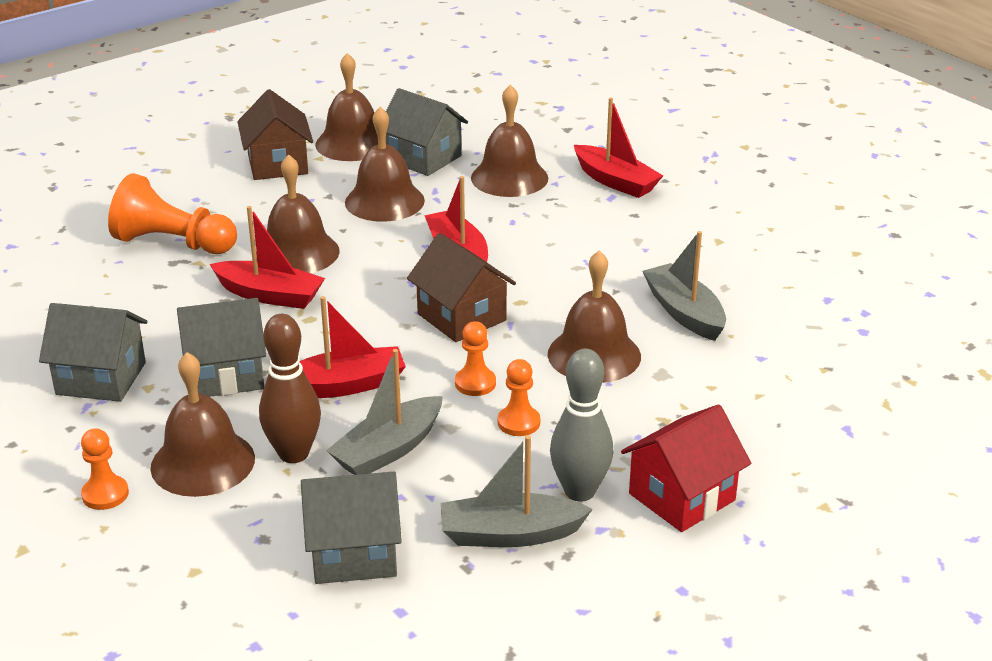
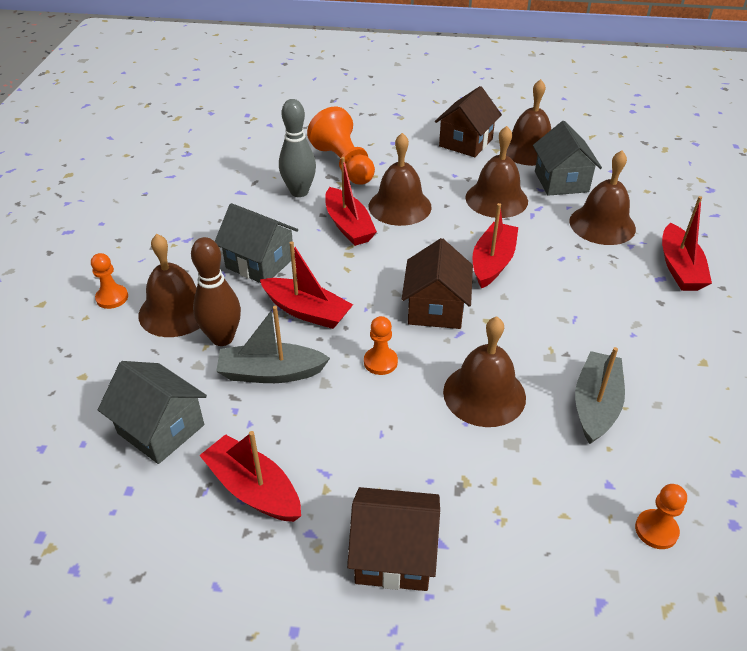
camera: 45 degrees right, 10 degrees up
(101, 378) = (203, 226): grey house -> none
(510, 534) = (253, 489): grey boat -> red boat
(518, 422) = (368, 410): orange pawn -> orange pawn (656, 530)
(579, 491) = (335, 492): grey bowling pin -> grey bowling pin (299, 192)
(682, 497) = (394, 555): red house -> brown house

